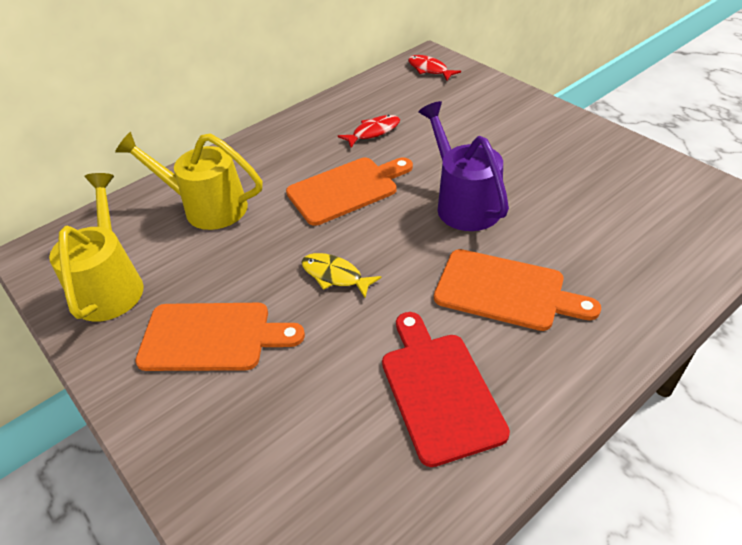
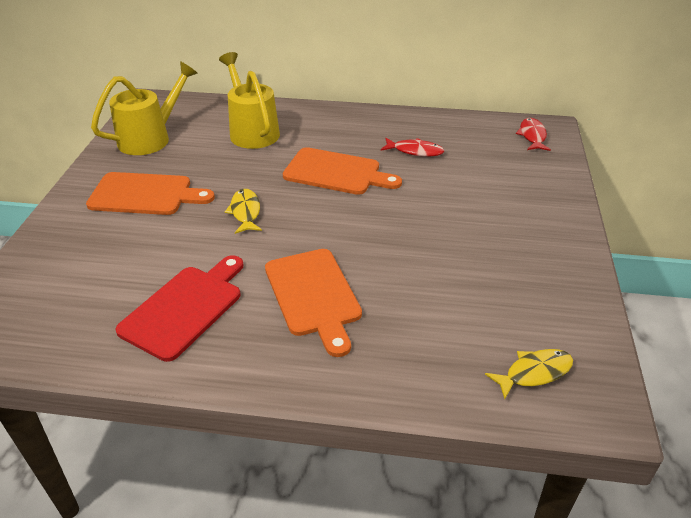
camera: 45 degrees right, 5 degrees down
(212, 337) = (145, 194): orange cutting board -> orange cutting board turned 45 degrees counterclockwise
(463, 202) = (388, 230): purple watering can -> none
(699, 221) = (534, 373): none -> yellow fish

